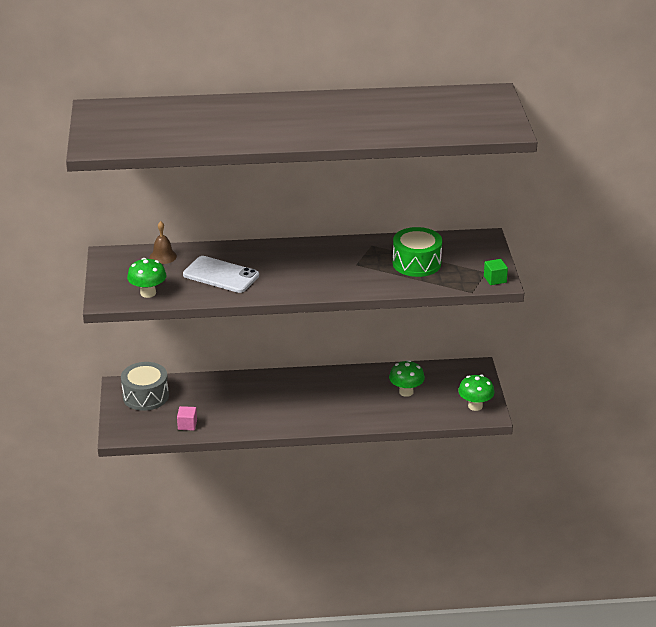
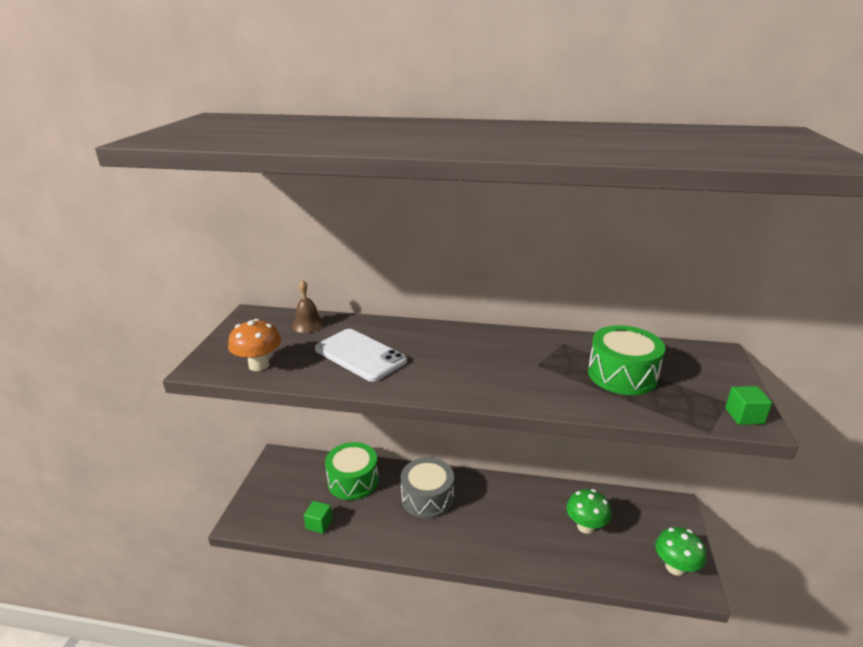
camera: 15 degrees right, 5 degrees down
(145, 396) = (295, 475): grey drum -> grey drum (427, 498)
(148, 293) = (259, 365): green mushroom -> orange mushroom
(187, 425) = (319, 524): pink cube -> green cube
(200, 392) = (353, 481): none -> green drum

